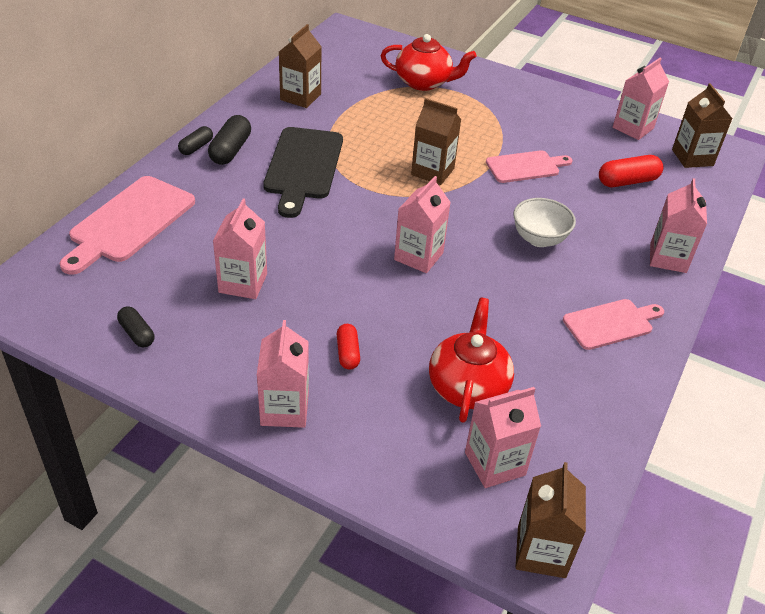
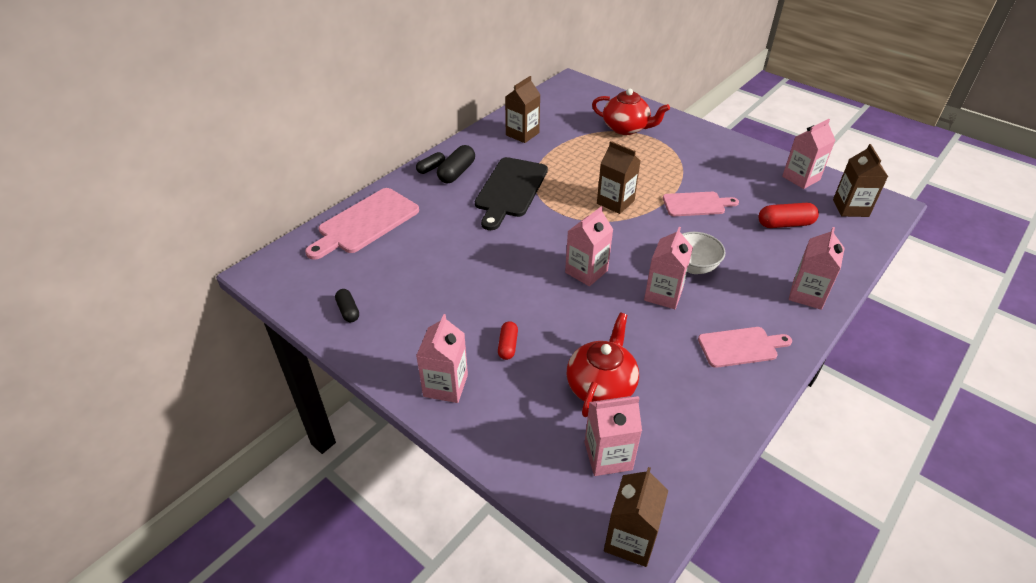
camera: 15 degrees right, 0 degrees up
(243, 283) = (439, 279): pink carton -> pink carton (663, 294)

